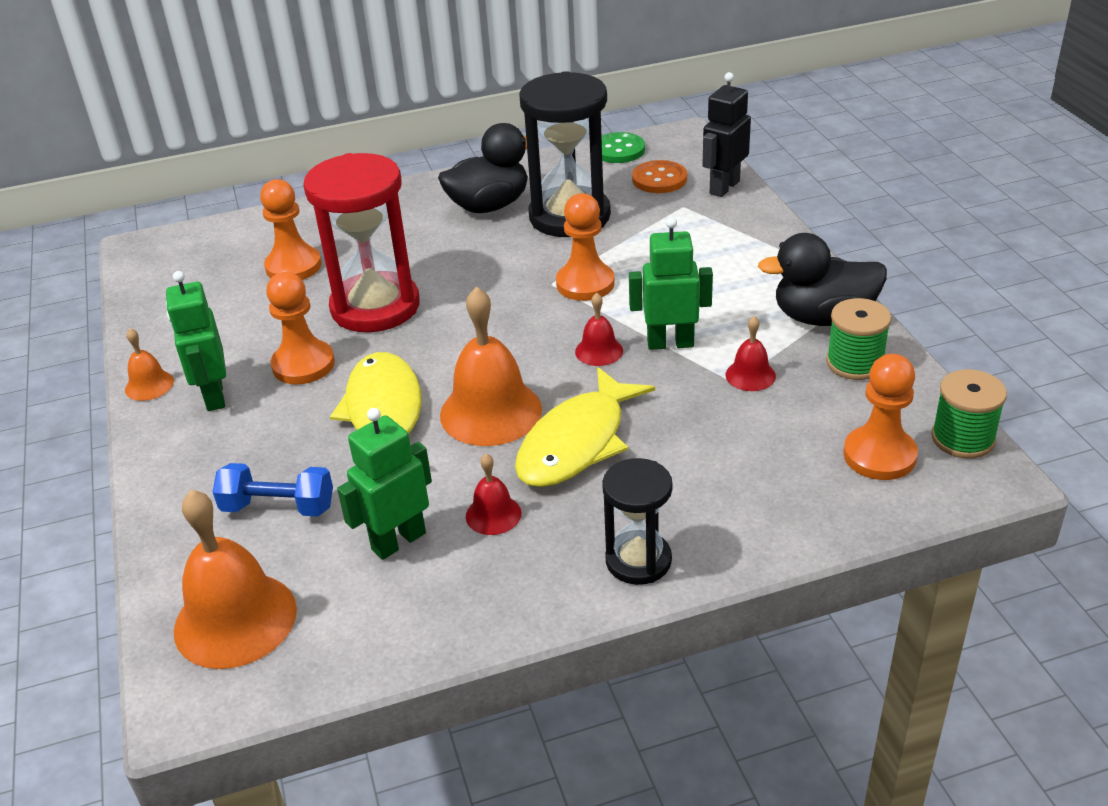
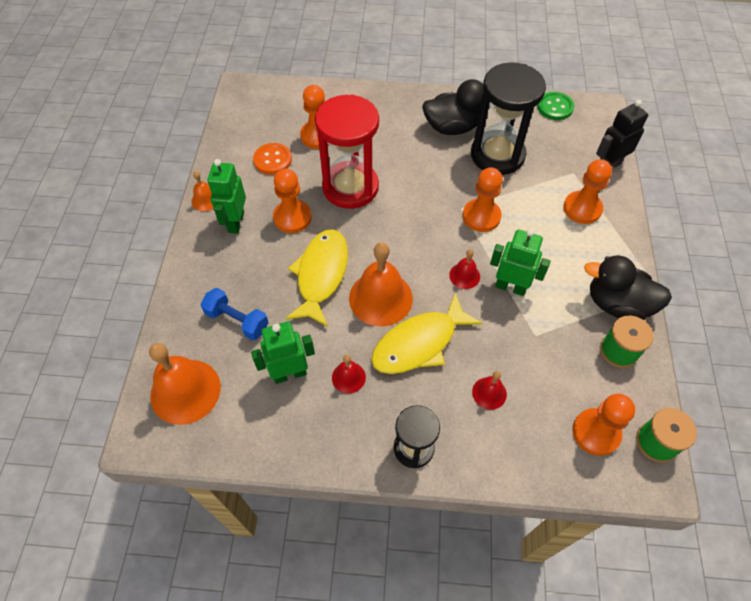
camera: 20 degrees right, 20 degrees up
(659, 179) = (569, 143): orange button -> orange button (272, 160)
(717, 237) = (582, 208): none -> orange pawn
(750, 375) = (547, 333): red bell -> red bell (489, 393)

